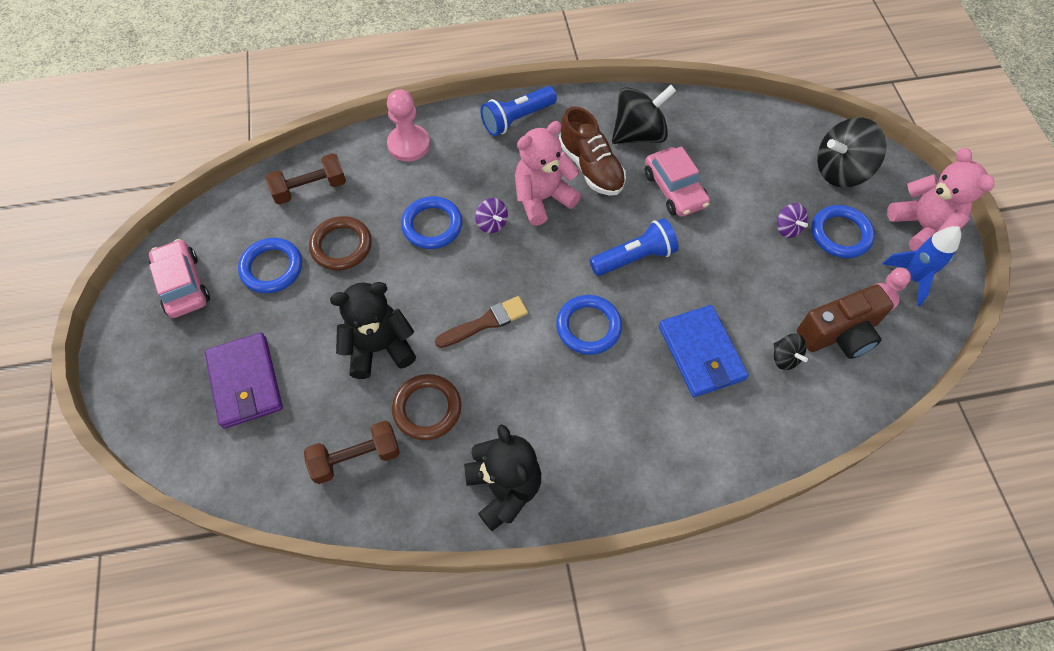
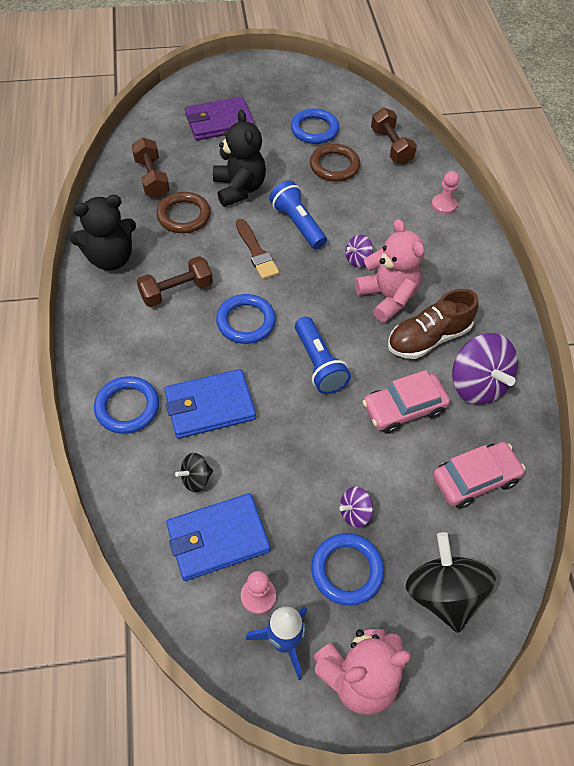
camera: 90 degrees right, 5 degrees down
(183, 285) = (301, 87): pink car -> pink car (474, 479)
(409, 145) = (443, 205): pink pawn -> pink pawn, size x0.65
(432, 225) = (355, 220): blue ring -> blue ring (127, 407)
(517, 119) = (485, 283): blue flashlight -> blue flashlight (298, 224)
(551, 403) = (176, 291): none -> brown dumbbell
(638, 134) = (477, 384): black spinning top -> purple spinning top
(839, 334) = (218, 538): brown camera -> blue wallet

